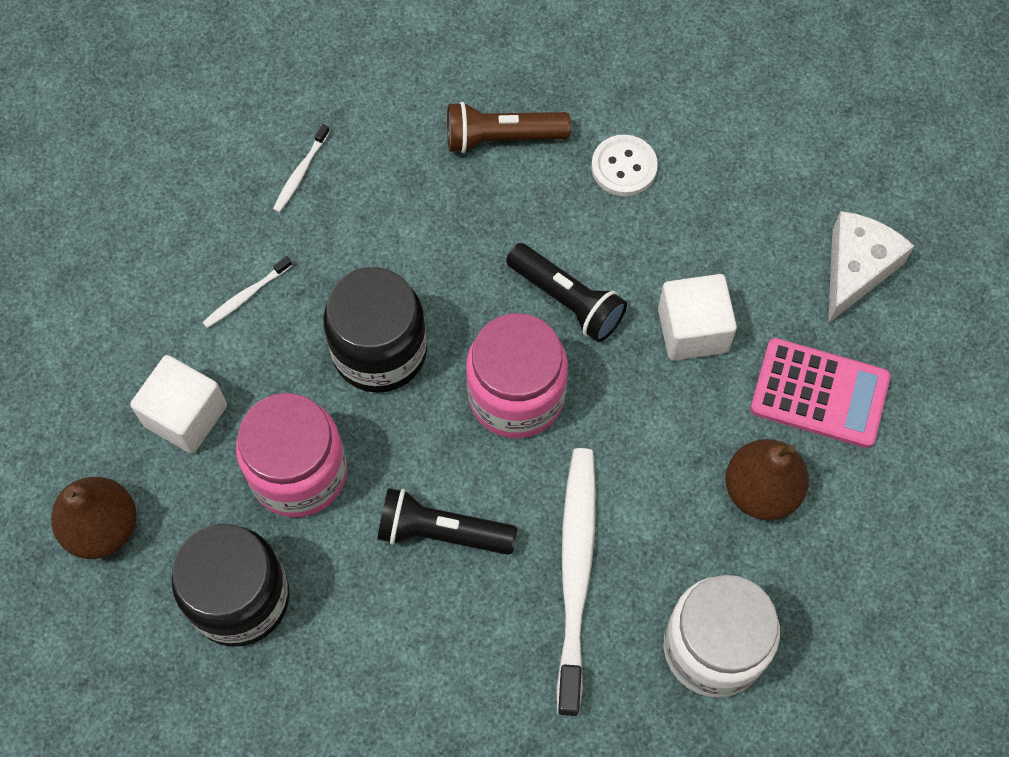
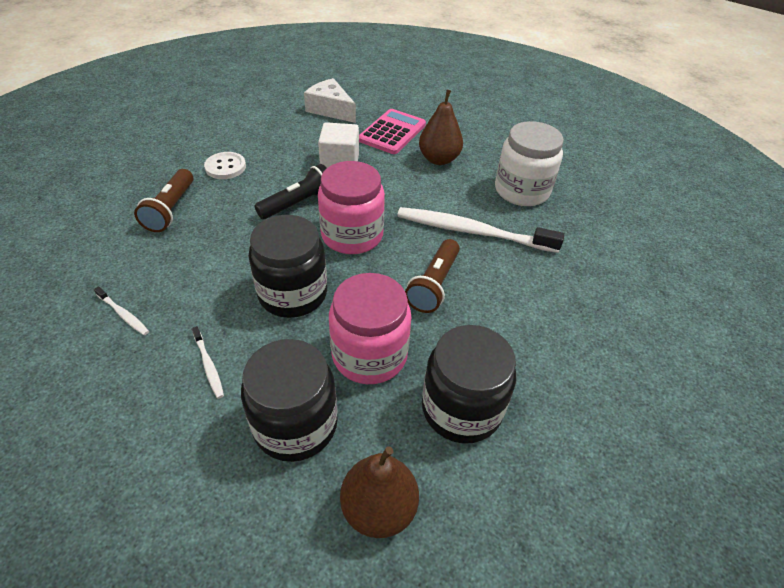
camera: 80 degrees left, 20 degrees down
(186, 415) = (295, 424): white cube -> black jar
(442, 532) = (434, 285): black flashlight -> brown flashlight

